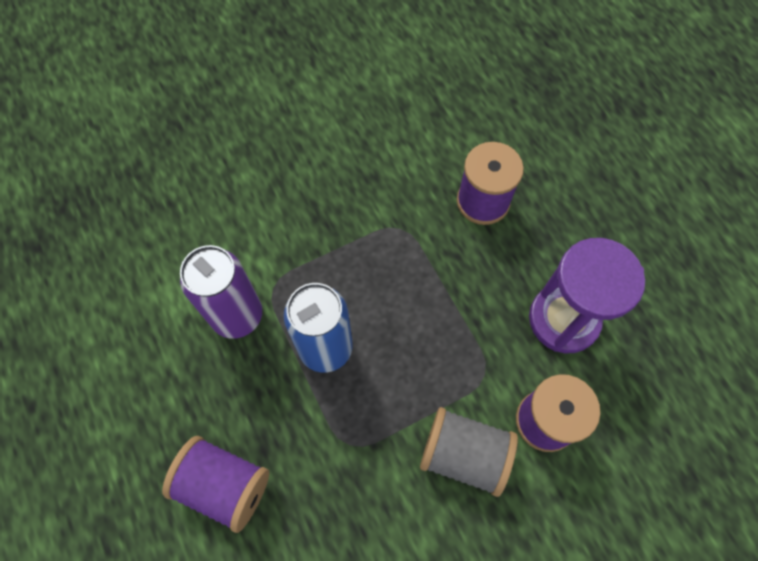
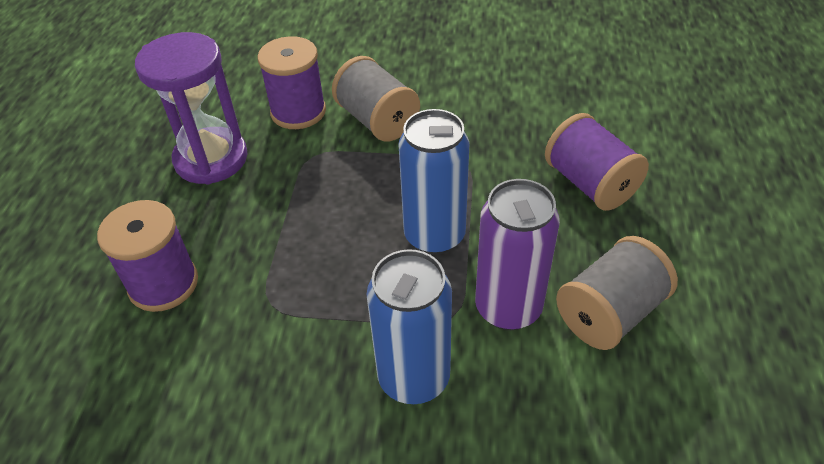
camera: 145 degrees left, 20 degrees down
(163, 352) = (609, 313): none -> grey spool
(272, 232) = (414, 378): none -> blue can

